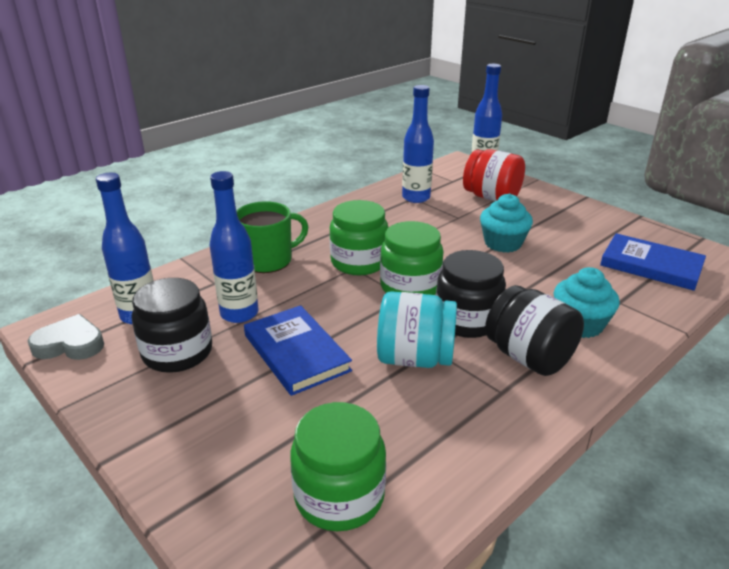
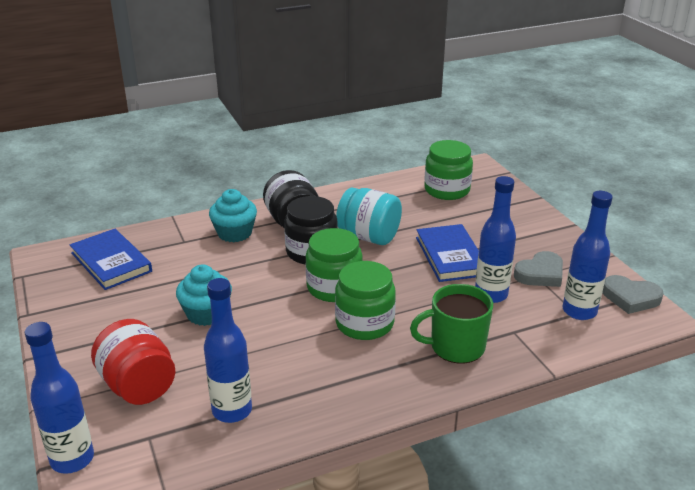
camera: 160 degrees left, 0 degrees up
(177, 352) = (540, 274): black jar -> grey heart

